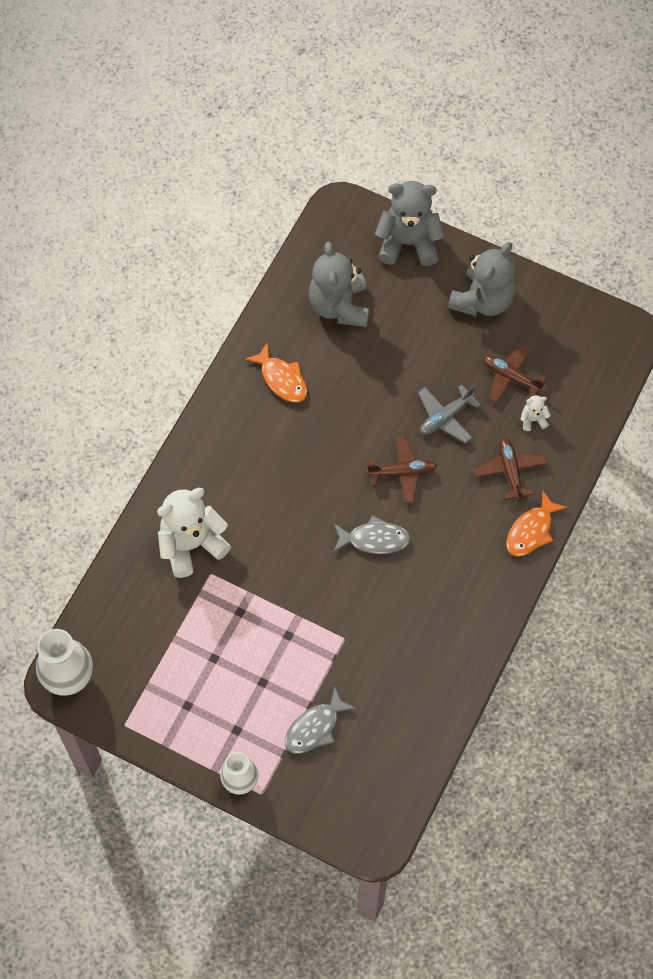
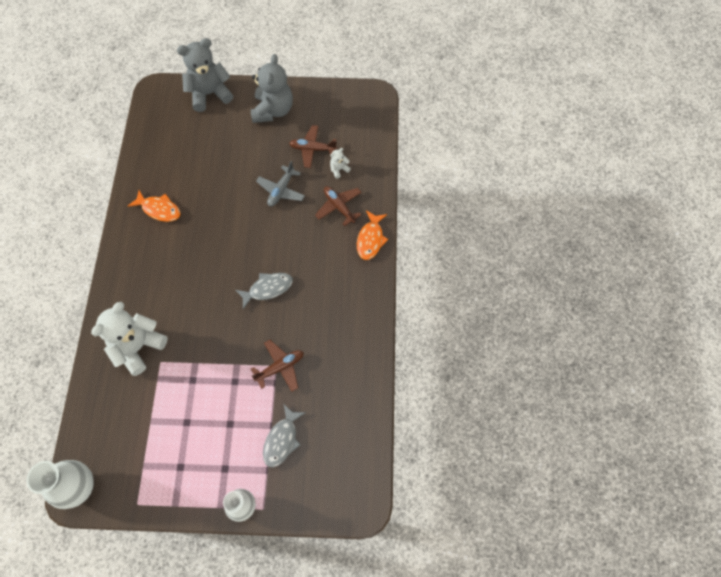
camera: 25 degrees left, 0 degrees up
(339, 306) = (180, 149): grey teddy bear -> none
(402, 472) = (268, 237): brown plane -> brown plane (280, 367)

